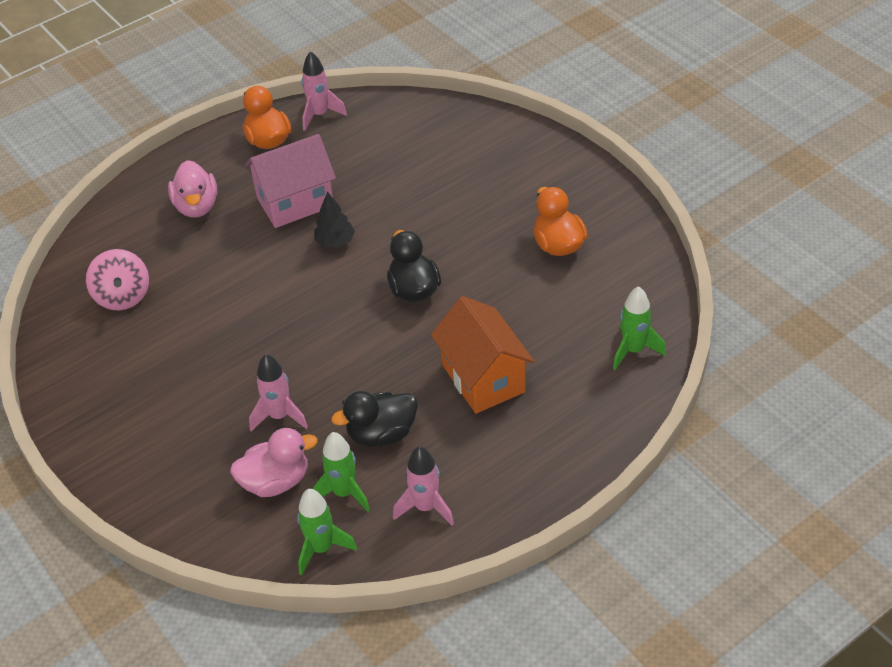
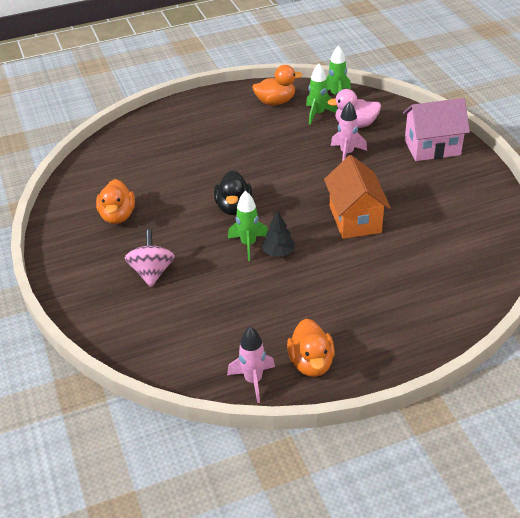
camera: 165 degrees left, 5 degrees down
(123, 296) = (453, 246): pink spinning top -> pink spinning top (152, 272)
(197, 206) = (388, 308): pink duck -> none
(295, 202) = (301, 293): pink house -> pink house (432, 147)
(381, 434) = (287, 135): black duck -> none
(425, 507) = (275, 102): pink rocket -> orange duck
(483, 378) = (214, 150): orange house -> orange house (355, 219)
(633, 350) = (117, 147): green rocket -> green rocket (248, 244)

